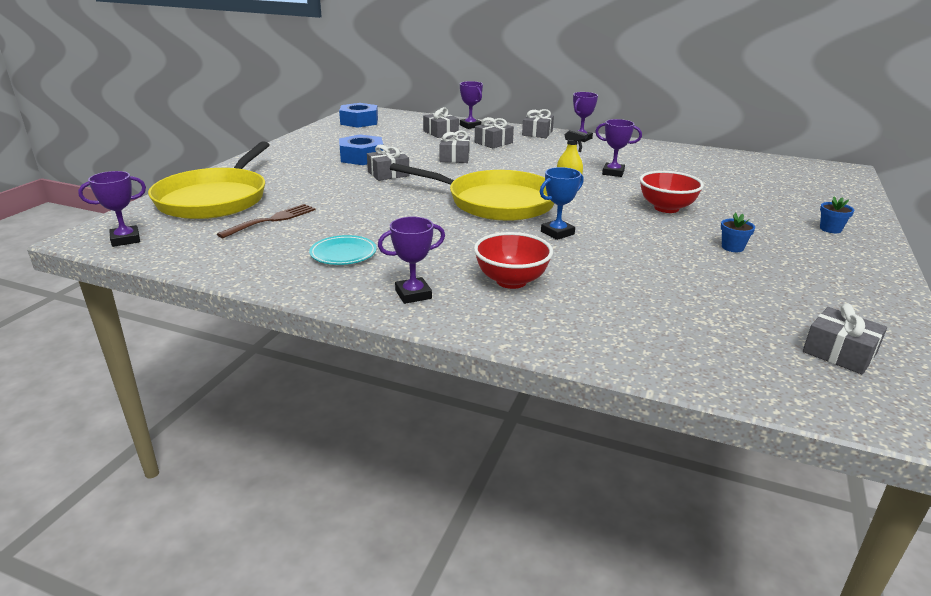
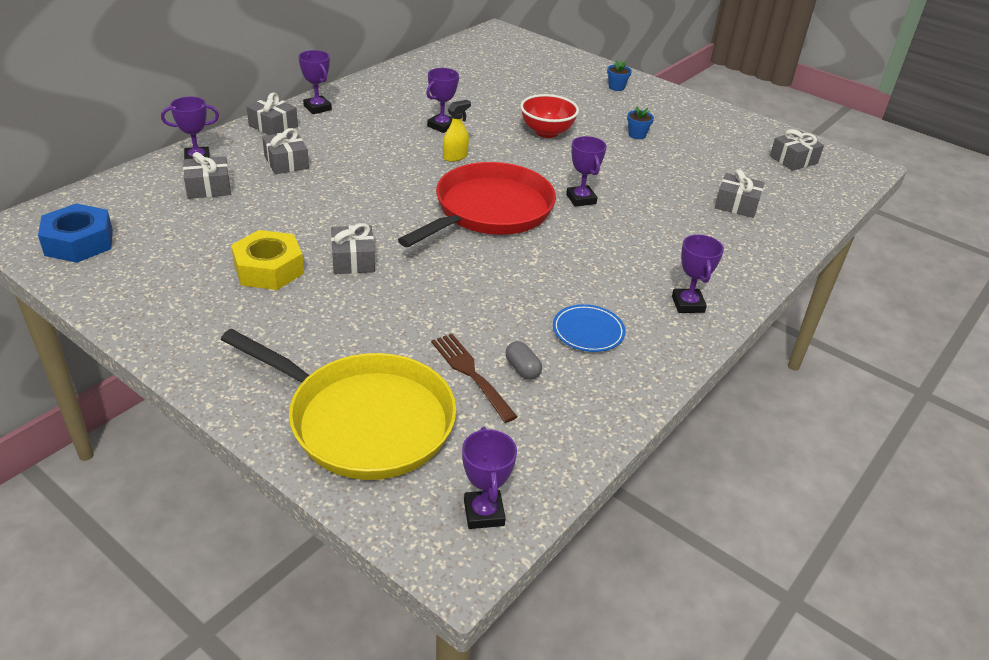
camera: 75 degrees left, 10 degrees up
(283, 235) = (522, 369): none -> grey capsule
(343, 253) = (588, 331): turquoise plate -> blue plate
(361, 157) = (269, 269): blue nut -> yellow nut
(454, 157) = (325, 201): grey gift -> grey gift (736, 205)
(496, 202) = (489, 210): yellow pan -> red pan
(511, 281) = (673, 248): red bowl -> none
(557, 233) = (581, 199): blue trophy -> purple trophy

